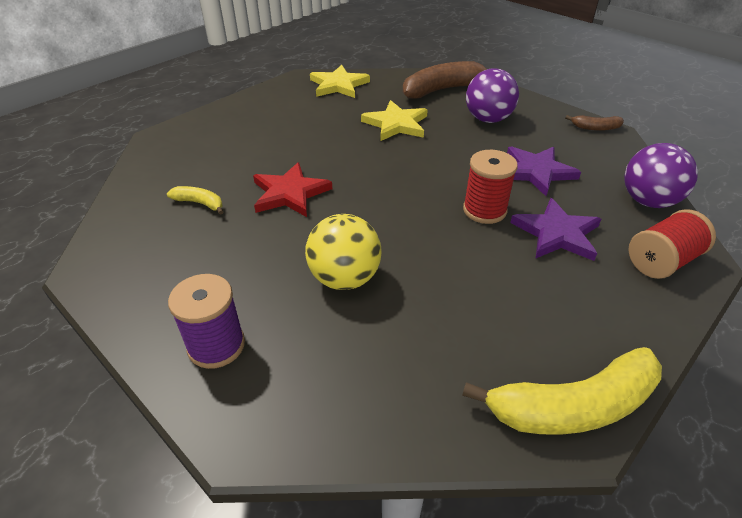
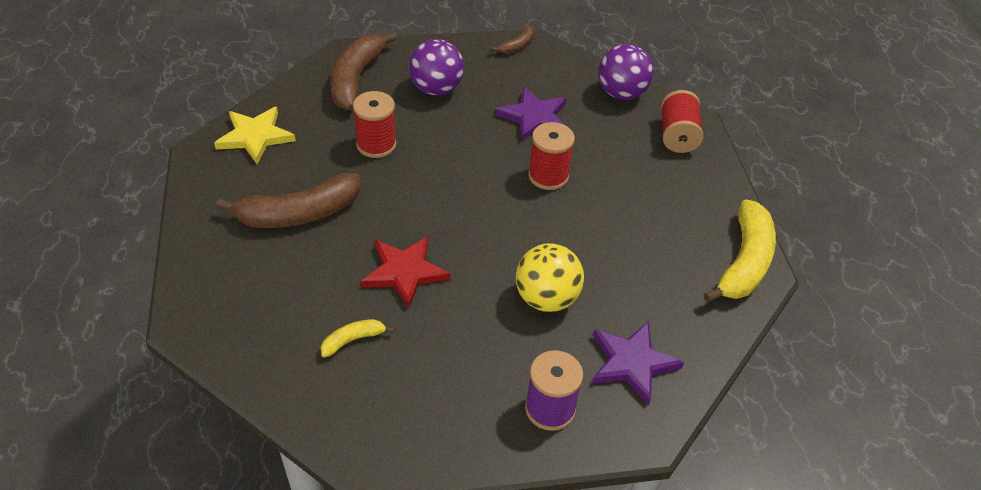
camera: 55 degrees left, 5 degrees up
(293, 129) = (299, 214): none -> brown banana
(396, 124) = (376, 144): yellow star -> red spool
(556, 233) = (608, 160): purple star -> purple star (632, 363)

